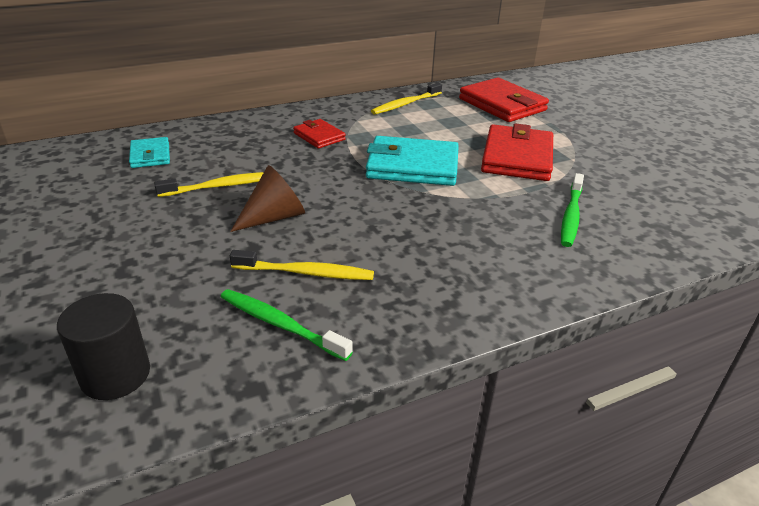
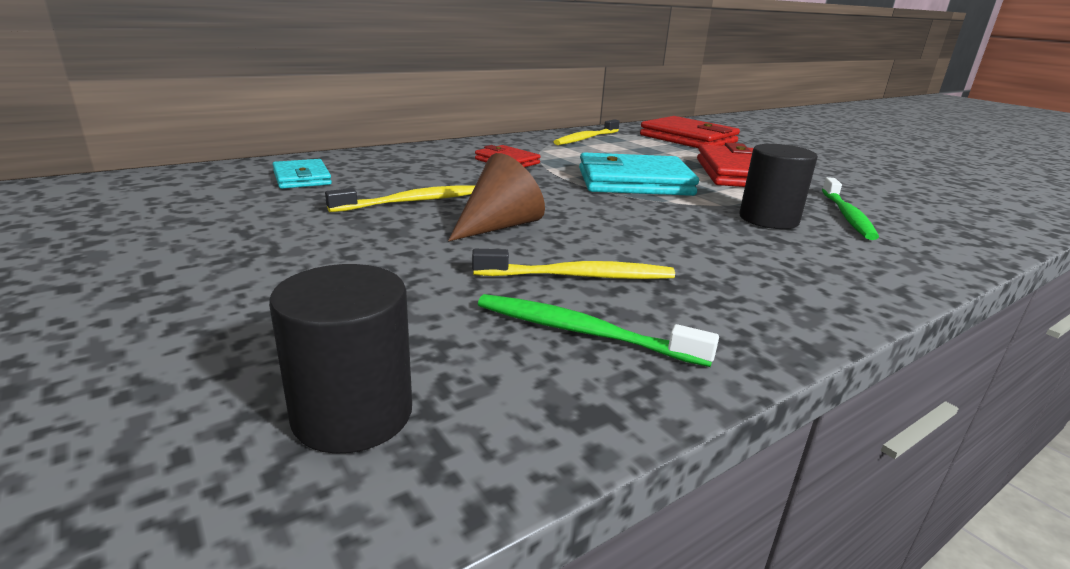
camera: 10 degrees left, 10 degrees down
(497, 217) = (768, 219): none -> black cylinder

